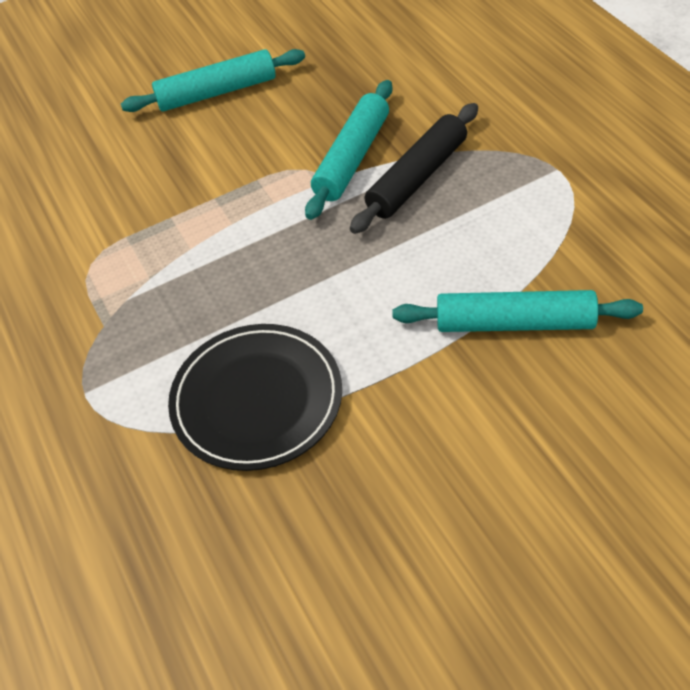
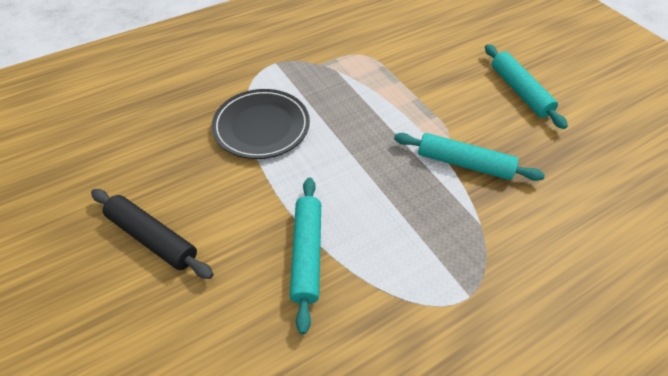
camera: 80 degrees right, 0 degrees up
(417, 177) = (448, 201): black rolling pin -> black rolling pin (152, 238)

